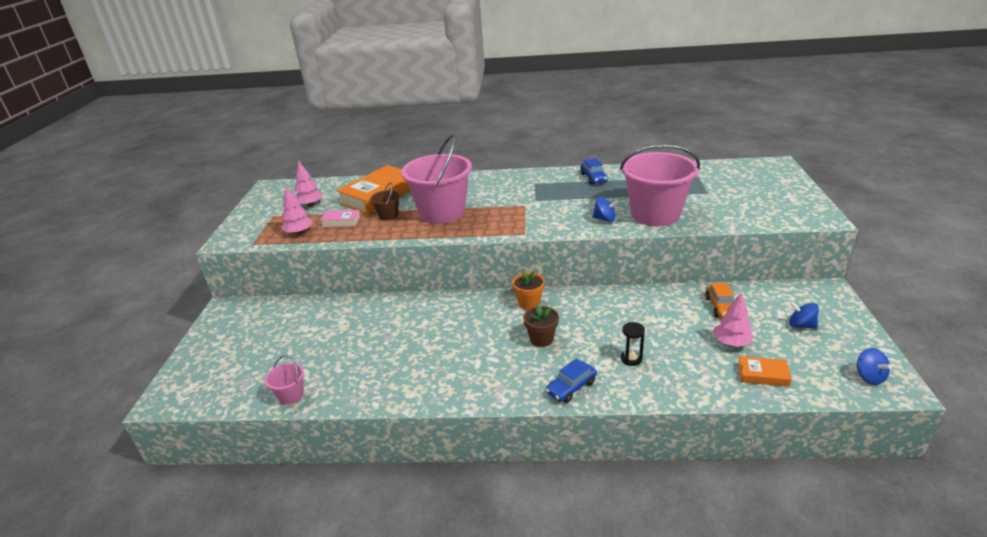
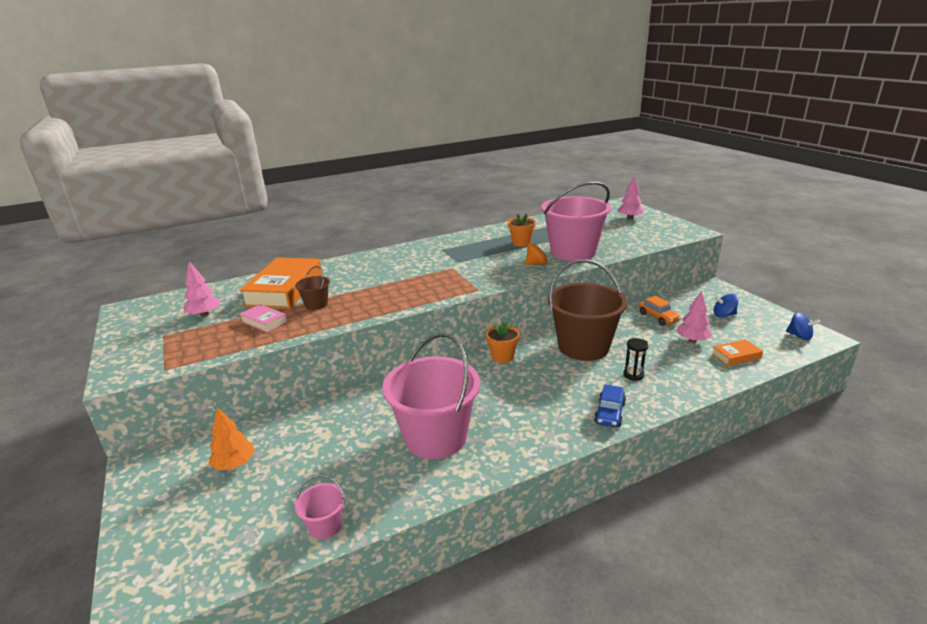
camera: 30 degrees left, 5 degrees down
(273, 329) = (234, 464): none -> orange tree
(299, 232) = (219, 343): pink tree -> pink tree (629, 218)
(341, 221) = (264, 322): pink book -> pink book turned 60 degrees clockwise
(442, 212) = (374, 290): pink bucket -> pink bucket (435, 437)
(541, 339) = (544, 383): brown flower pot -> none
(593, 178) = (490, 236): blue car -> none
(605, 219) = (536, 264): blue spinning top -> orange spinning top
(611, 316) = (583, 347): none -> brown bucket
(615, 192) = (521, 243): none -> orange flower pot

